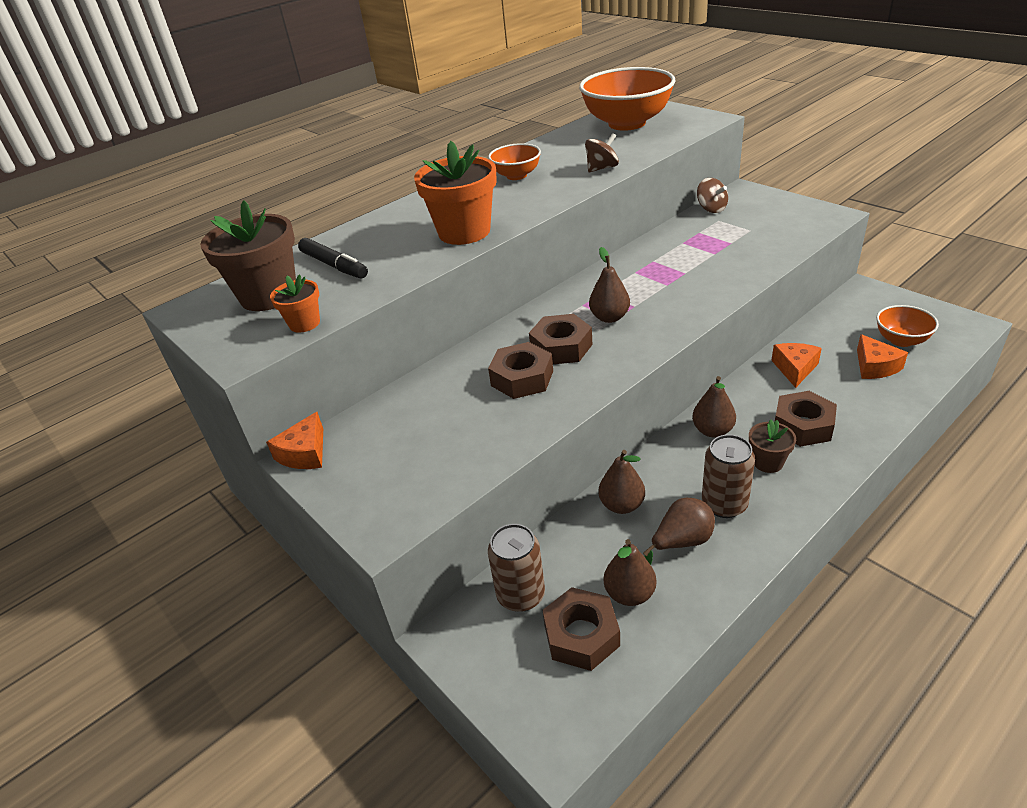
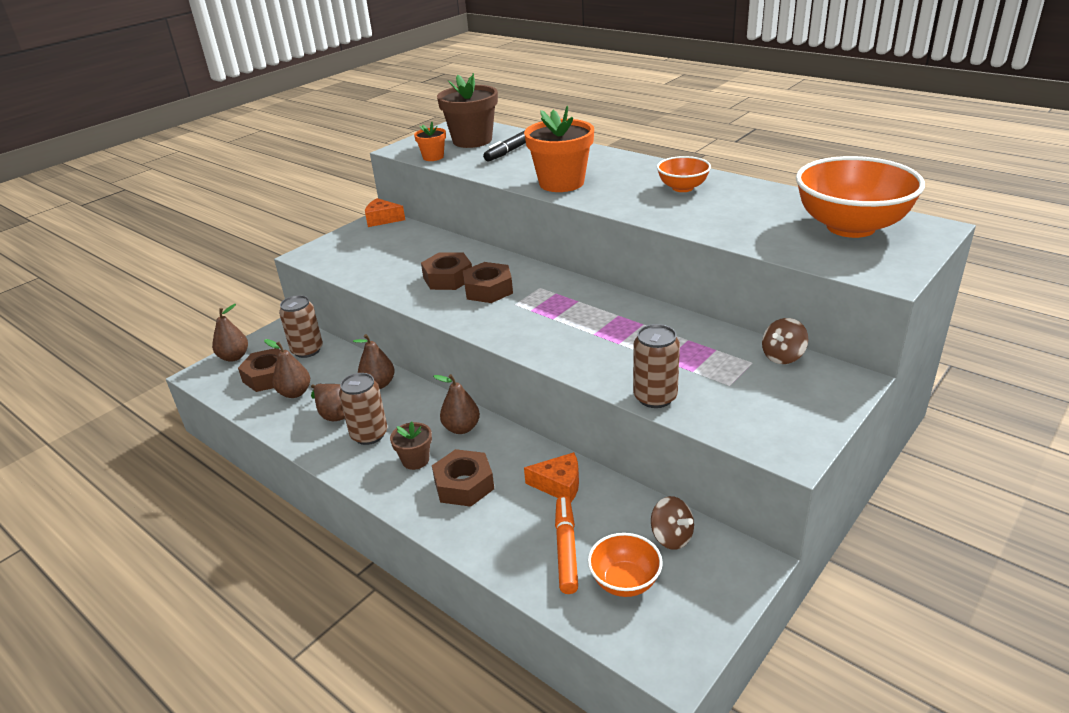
camera: 80 degrees right, 5 degrees down
(602, 168) = (706, 224): brown spinning top -> brown spinning top (671, 537)
(609, 317) = (533, 307): brown pear -> brown pear (234, 357)
(770, 259) = (655, 397): none -> brown can
(875, 366) = (566, 550): orange cheese -> orange marker

